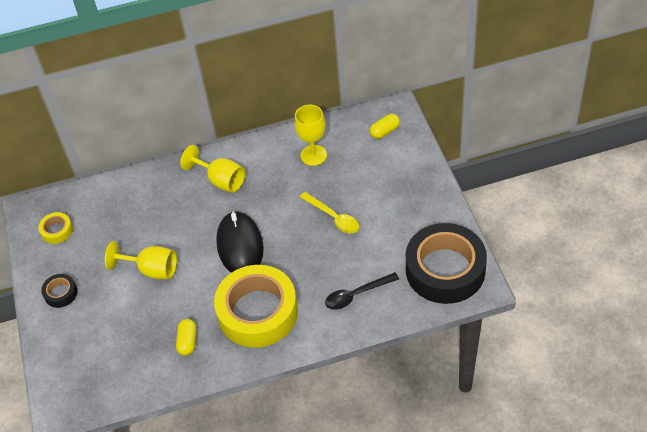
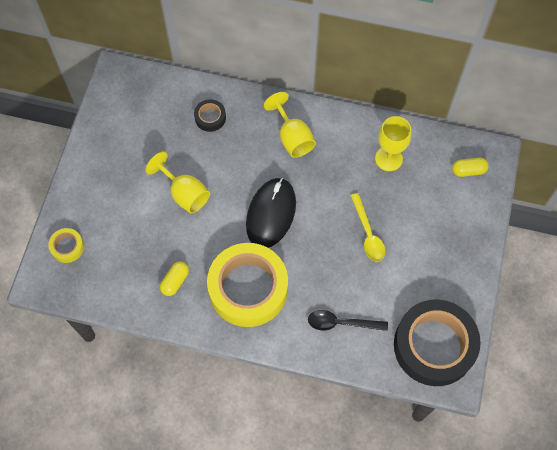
camera: 25 degrees right, 15 degrees up
(57, 231) = (128, 108): yellow tape -> yellow tape (67, 247)
(60, 293) = (99, 172): black tape -> black tape (210, 118)

